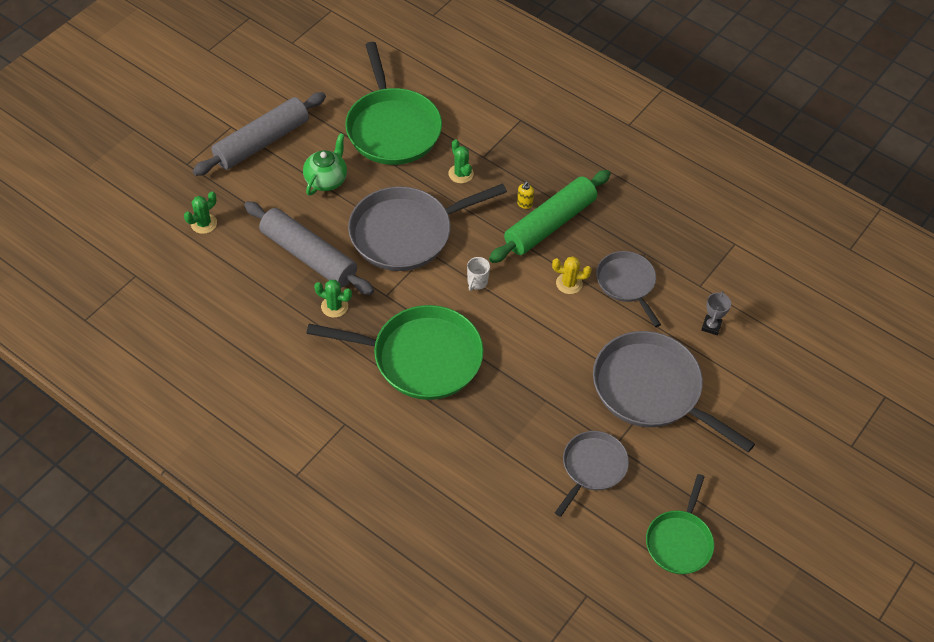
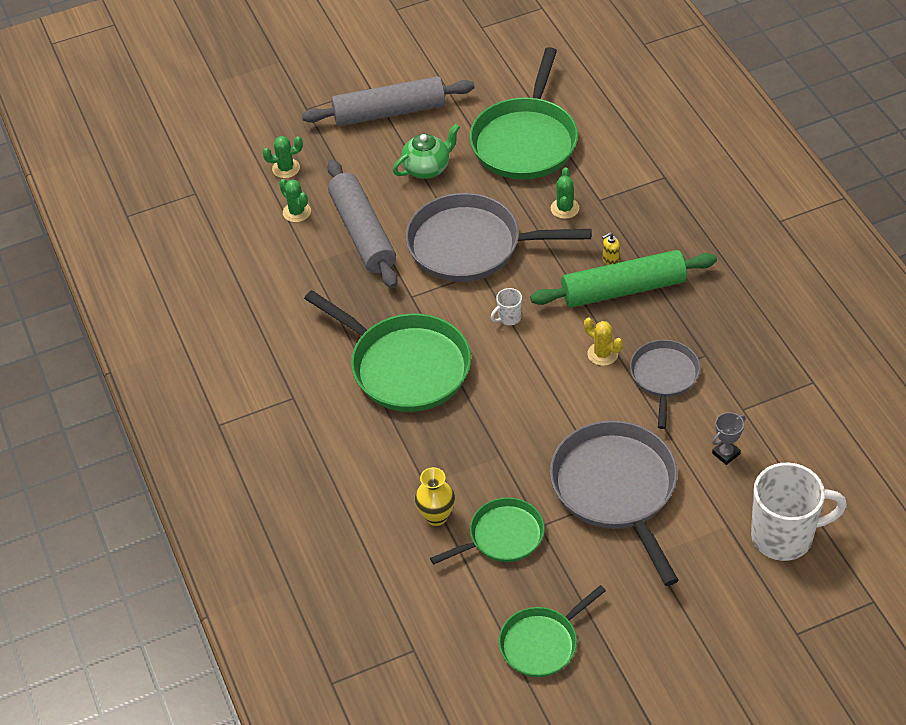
camera: 35 degrees right, 5 degrees down
(334, 306) = (355, 288): green cactus -> green cactus (296, 212)
(530, 474) = (436, 516): none -> yellow vase
(592, 467) = (502, 536): grey pan -> green pan
(794, 374) = (784, 536): none -> white mug

